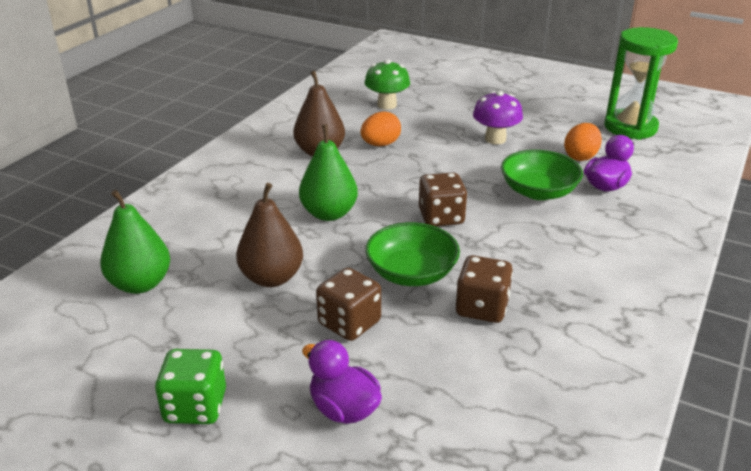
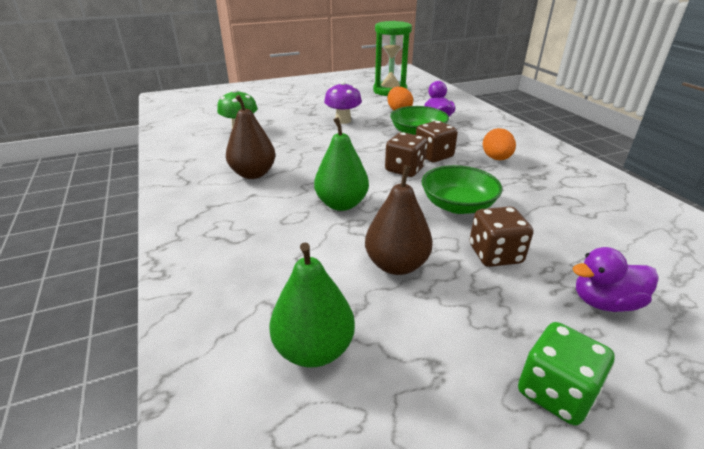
camera: 50 degrees left, 0 degrees up
(380, 144) = (285, 151): orange egg -> orange egg (496, 158)
(482, 308) = (522, 199): brown dice -> brown dice (433, 156)

